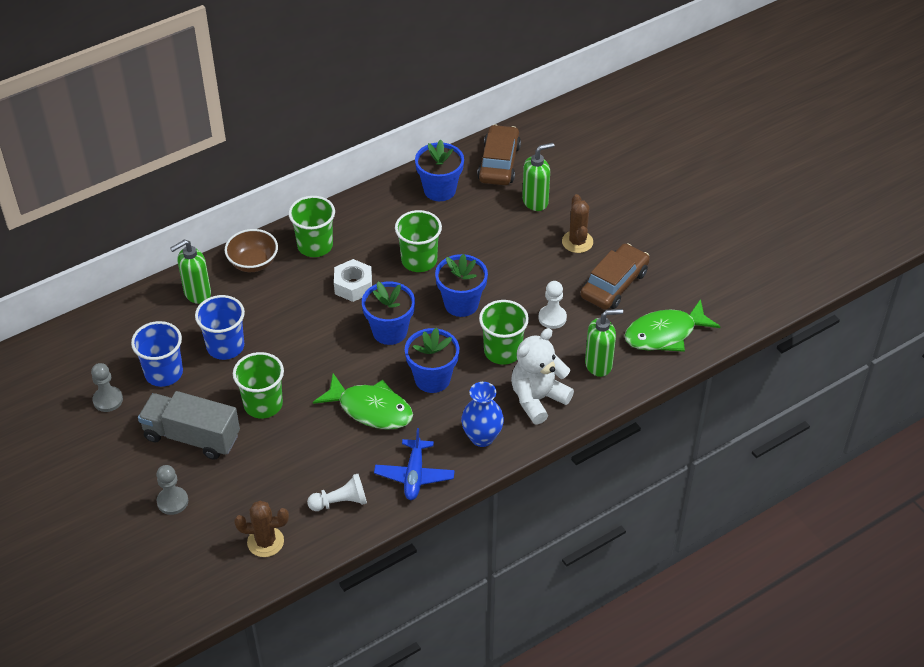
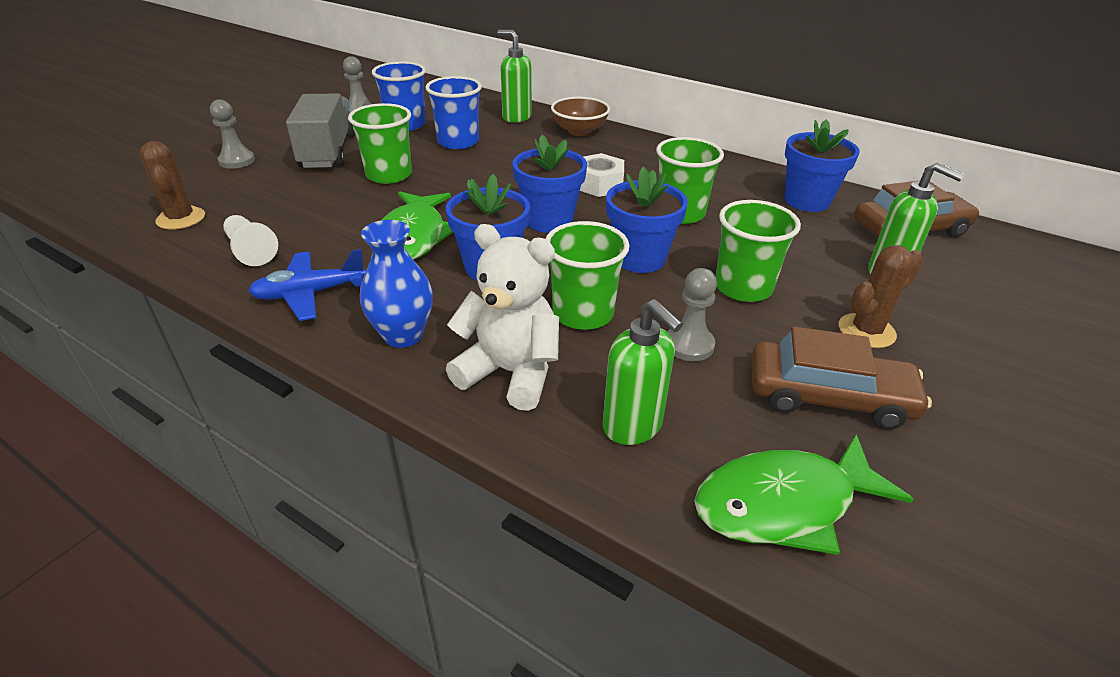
camera: 65 degrees right, 10 degrees down
(315, 246) = (634, 153): green cup -> green cup (743, 287)
(552, 318) = (689, 345): white pawn -> grey pawn
(665, 334) = (784, 504): green fish -> green fish turned 60 degrees counterclockwise

